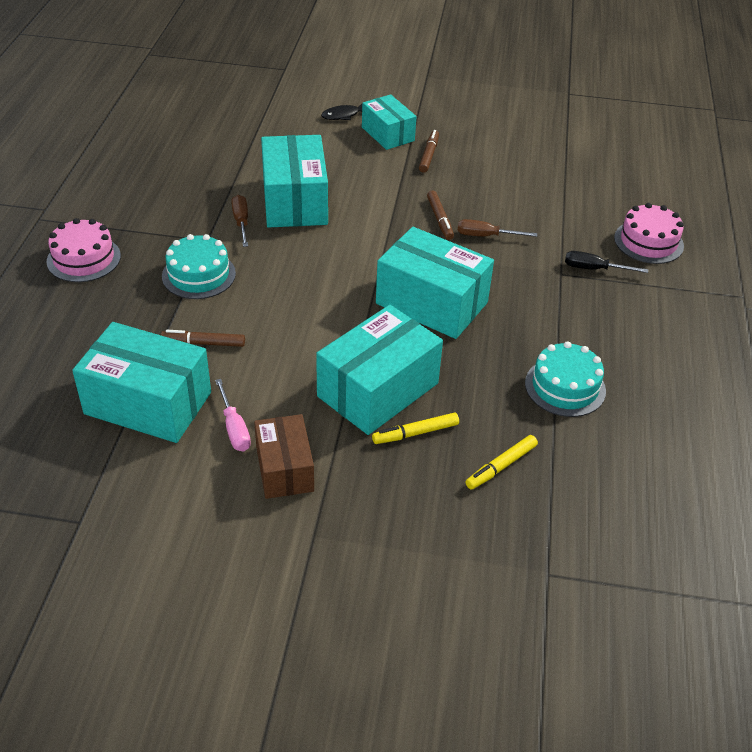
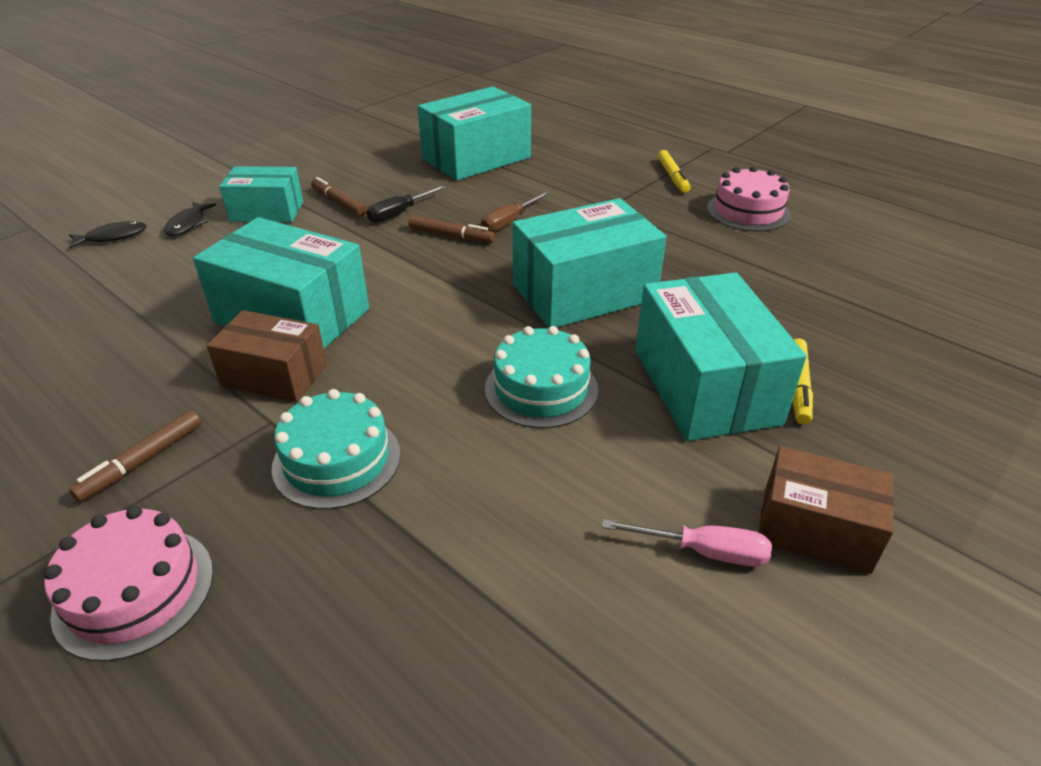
camera: 55 degrees left, 5 degrees down
(148, 403) = (583, 641): turquoise box -> turquoise box (476, 158)
(203, 343) = (493, 514): brown marker -> brown marker (142, 461)
(241, 222) = (274, 375): brown screwdriver -> brown box
(303, 99) = (113, 237): none -> black fish
(501, 466) = (880, 348): yellow marker -> yellow marker (673, 177)
(565, 387) = (776, 266): turquoise cake -> turquoise cake (541, 389)
(594, 269) = (617, 190): black screwdriver -> black screwdriver (399, 213)
(648, 242) = (605, 155): pink cake -> pink cake (748, 211)

